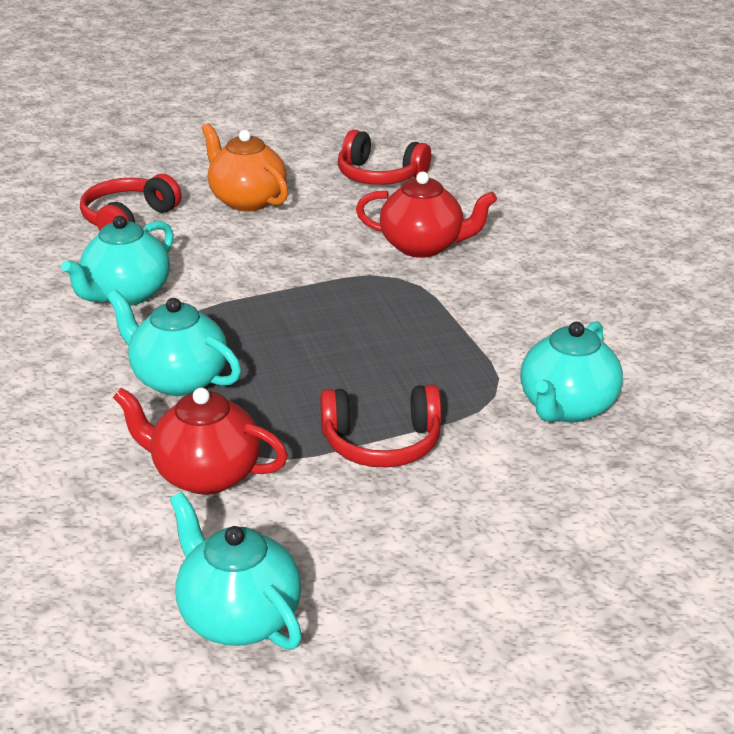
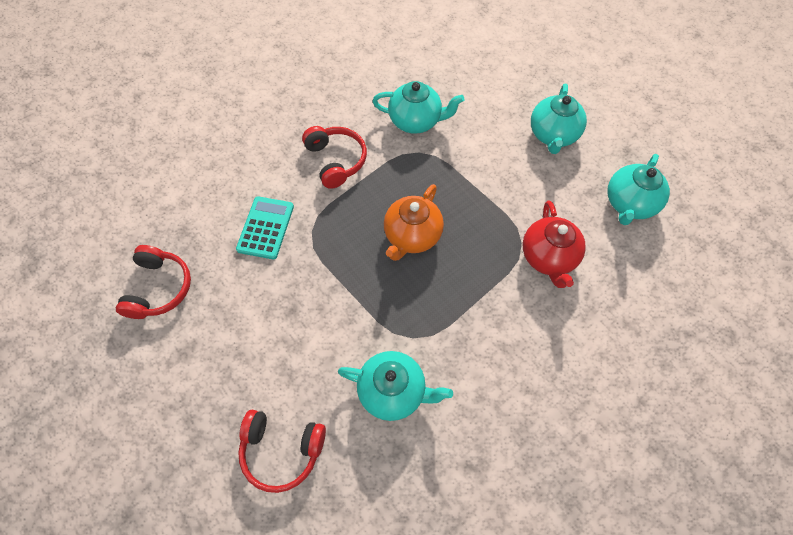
camera: 110 degrees left, 30 degrees up
(178, 379) = (474, 309): turquoise teapot -> turquoise teapot (553, 135)
(246, 200) = (224, 370): orange teapot -> orange teapot (412, 236)
(382, 443) = (482, 188): red headphones -> red headphones (336, 160)
(423, 246) = (265, 228): red teapot -> turquoise calculator

